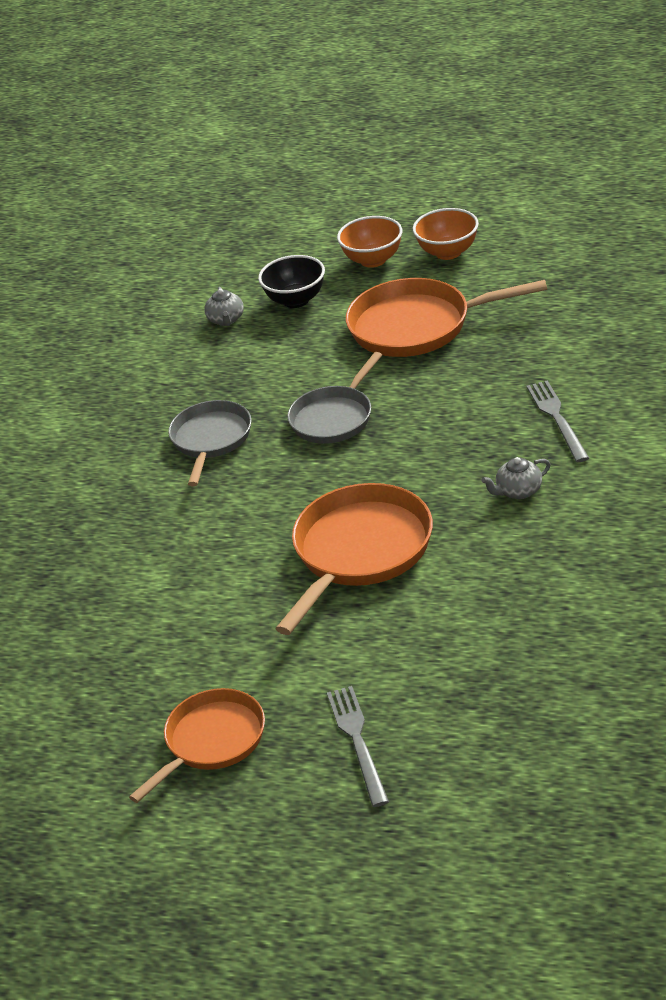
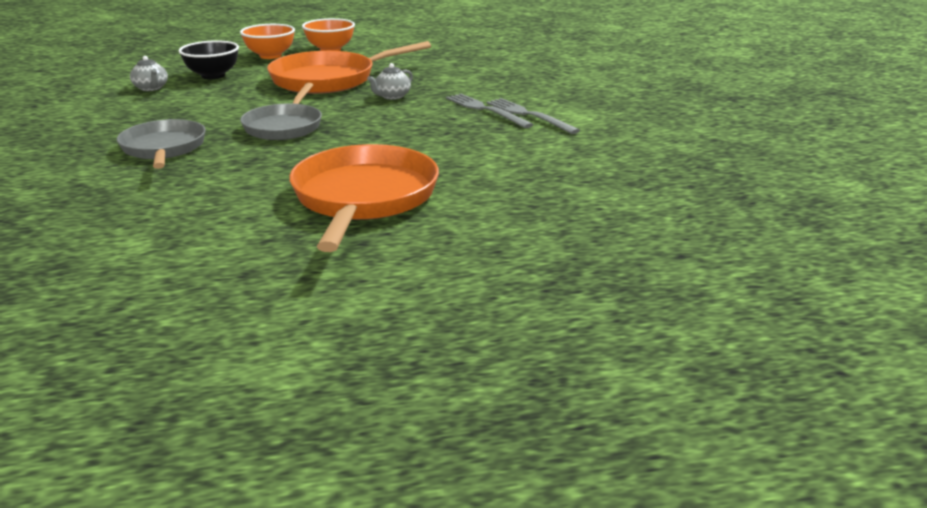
camera: 30 degrees left, 10 degrees down
(211, 741) = (272, 378): orange pan -> none
(357, 741) = (468, 342): grey fork -> grey fork (528, 115)
(518, 491) = (488, 147): grey teapot -> grey teapot (392, 96)

